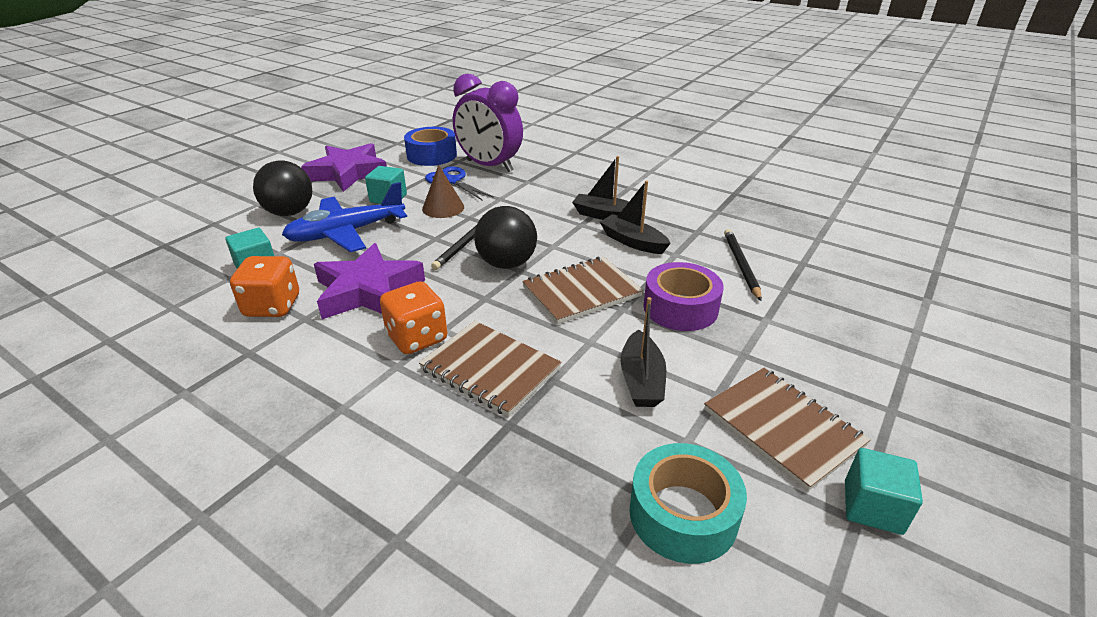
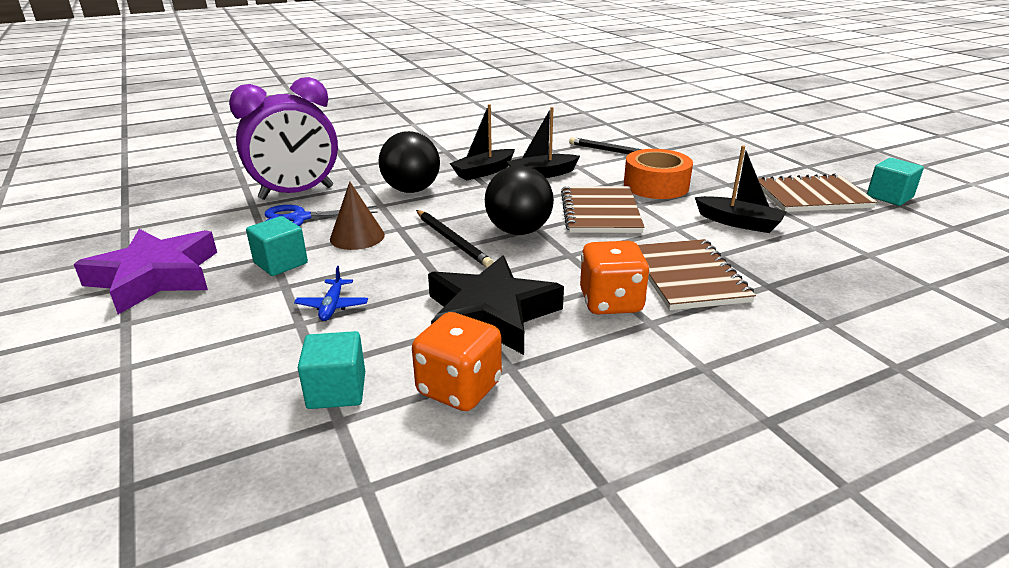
camera: 60 degrees left, 5 degrees down
(289, 213) = (205, 341): black ball -> black ball (411, 190)
(346, 233) = (332, 306): blue plane -> blue plane, size x0.42
(368, 290) = (490, 314): purple star -> black star
(432, 155) = (208, 216): blue tape -> none
(490, 369) = (687, 277): brown notebook -> brown notebook turned 75 degrees counterclockwise
(680, 308) = (656, 185): purple tape -> orange tape
(683, 514) = (886, 248): turquoise tape -> none

